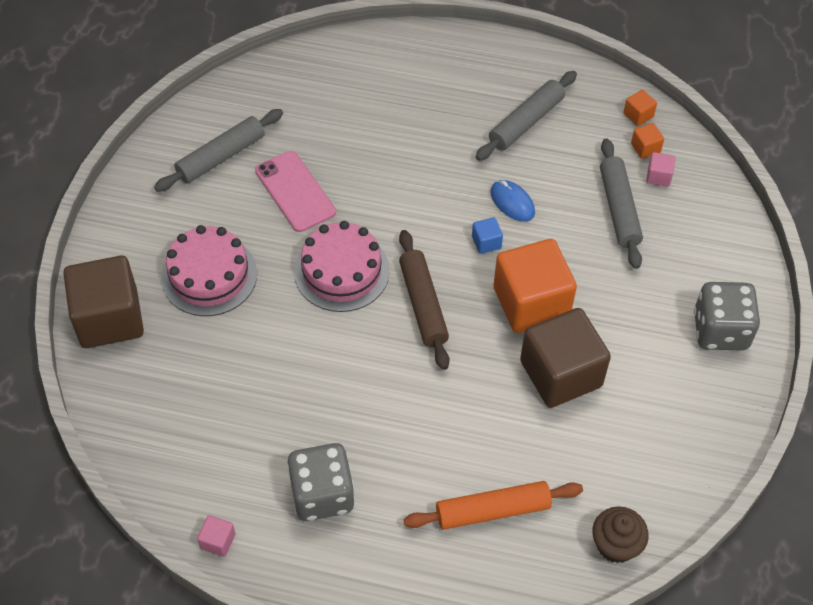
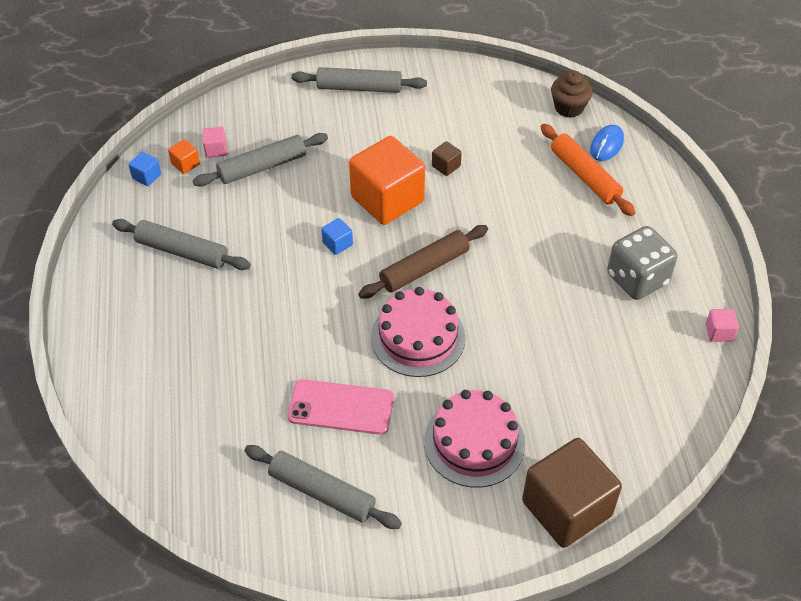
camera: 110 degrees left, 5 degrees down
(295, 191) = (341, 407): pink phone -> pink phone turned 60 degrees clockwise
(512, 202) = (284, 237): blue mouse -> blue mouse (606, 145)
(561, 374) = (446, 166): brown cube -> brown cube, size x0.40
(638, 115) = (146, 176): orange cube -> blue cube
(720, 331) = (359, 88): grey dice -> grey rolling pin

